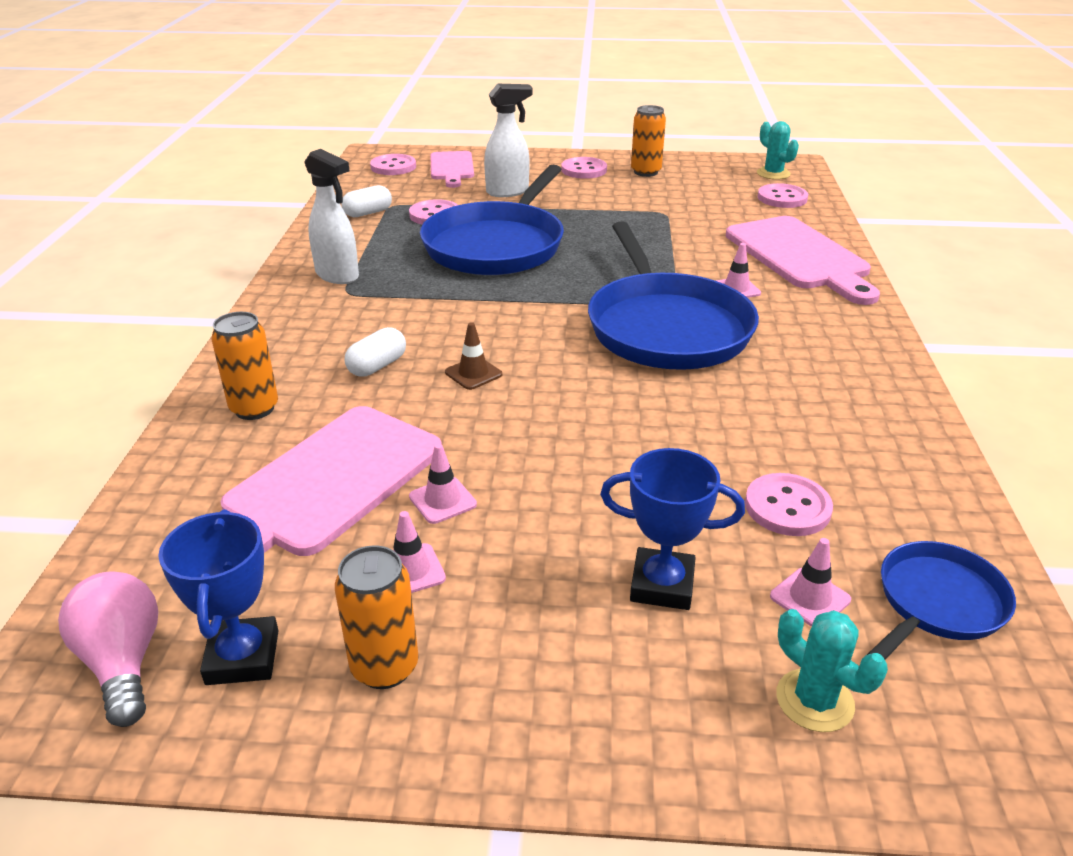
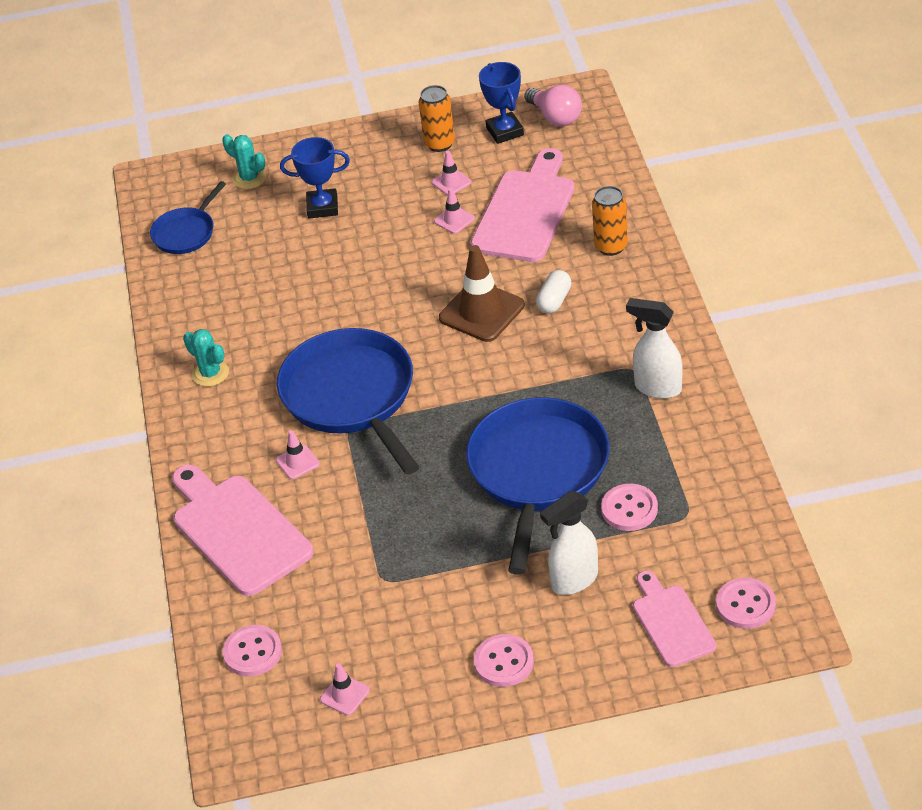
camera: 170 degrees right, 10 degrees up
(368, 213) = (702, 493): white capsule -> none
(473, 373) = (481, 312): brown traffic cone -> brown traffic cone, size x2.03
(645, 172) = (424, 678): orange can -> none
(773, 174) = (262, 718): turquoise cactus -> turquoise cactus (210, 373)
(787, 507) = (258, 265): pink button -> none
(810, 598) = (249, 219): pink traffic cone -> pink traffic cone (345, 695)

